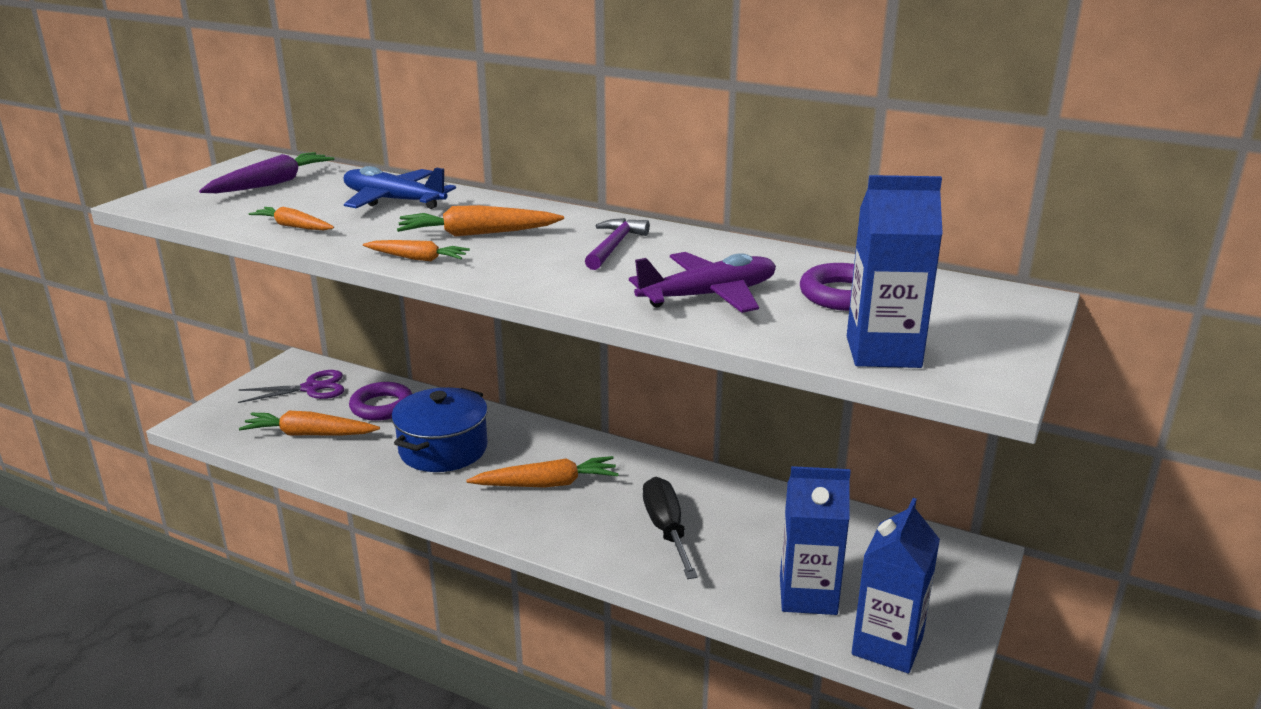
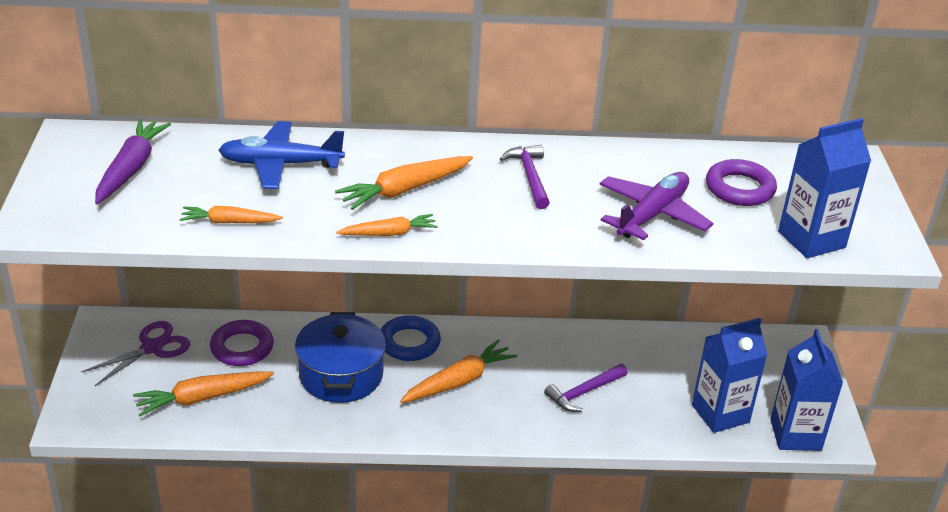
camera: 30 degrees left, 10 degrees up
(531, 441) = (409, 343): none -> blue ring
(666, 530) = (584, 392): black screwdriver -> purple hammer

